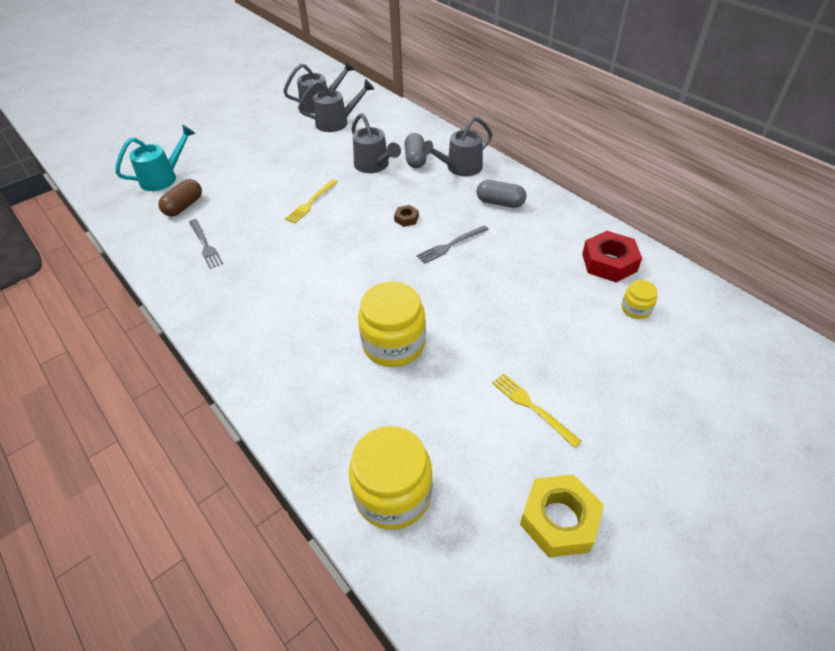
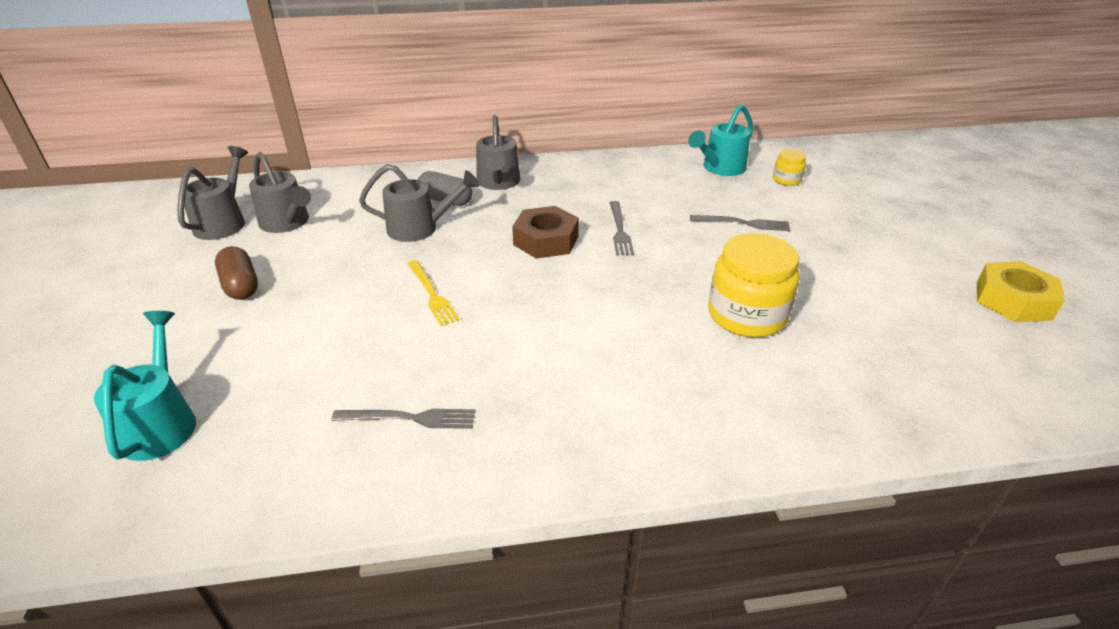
camera: 60 degrees left, 10 degrees down
(184, 206) = (279, 417): brown capsule -> brown capsule (241, 285)
(337, 122) = (288, 223): grey watering can -> grey watering can turned 120 degrees clockwise
(393, 494) = (964, 385): yellow jar -> none
(406, 218) = (546, 240): brown nut -> brown nut, size x2.05
(500, 203) = (582, 183): grey capsule -> none
(525, 304) = (743, 223): none -> grey fork
(532, 407) = (878, 267): yellow fork -> none
(609, 262) = (720, 168): red nut -> turquoise watering can

